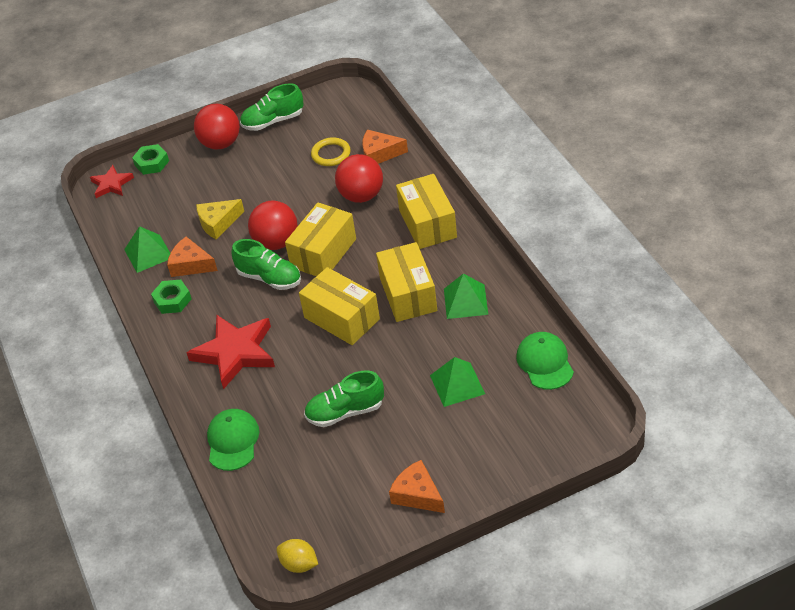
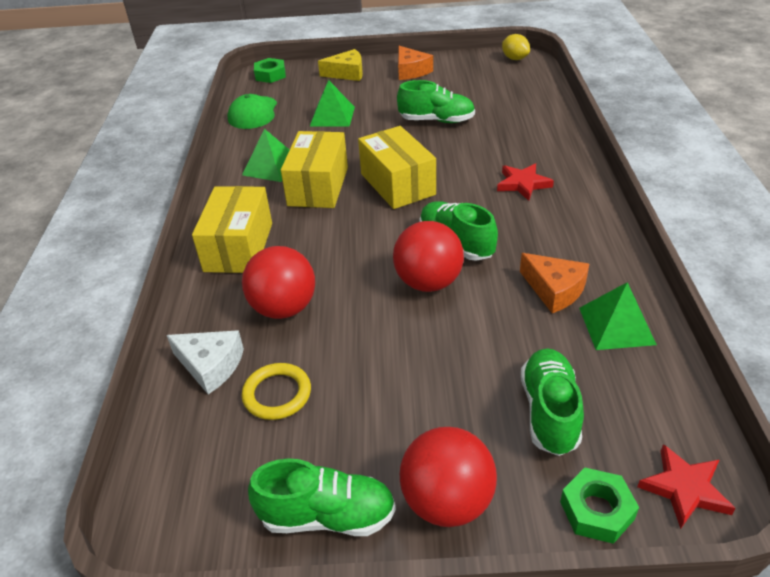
camera: 160 degrees left, 5 degrees down
(172, 300) = (587, 253): green nut -> green nut (270, 75)
(181, 194) = (549, 412): none -> green shoe
(218, 223) = (499, 337): yellow cheese -> yellow cheese (347, 73)
(233, 441) = (545, 124): green cap -> none
(235, 352) = (523, 184): red star -> red star, size x0.56
(323, 253) = (377, 252): yellow box -> none
(379, 153) = (211, 366): orange cheese -> white cheese

